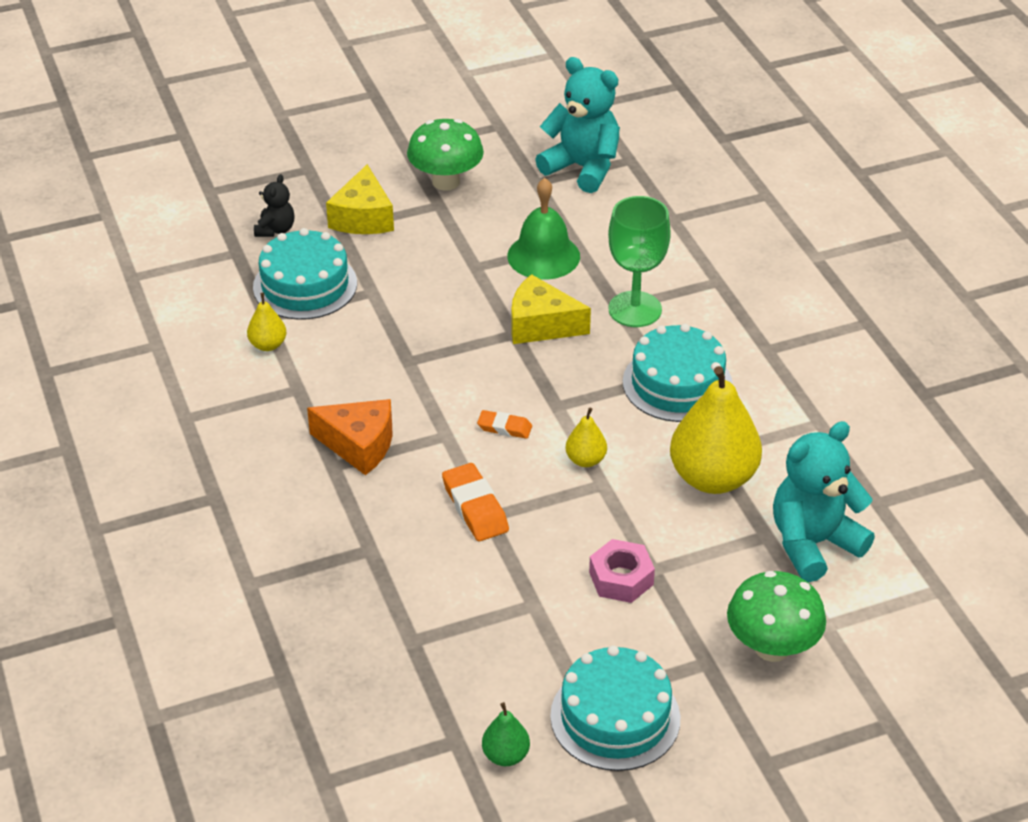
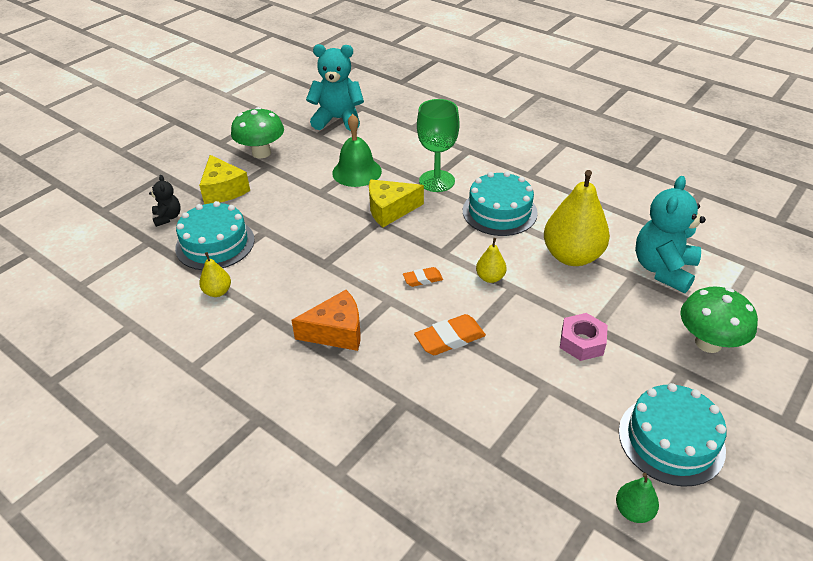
camera: 30 degrees left, 0 degrees up
(475, 507) = (450, 338): orange eraser -> orange eraser turned 60 degrees counterclockwise

